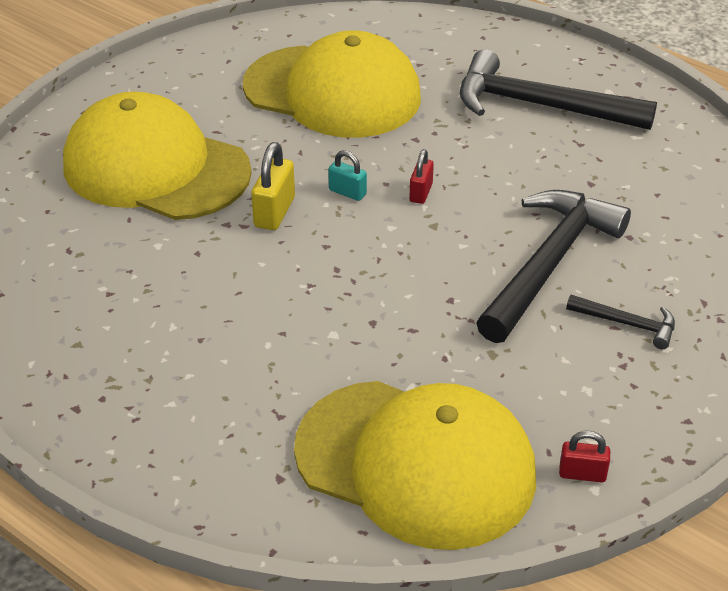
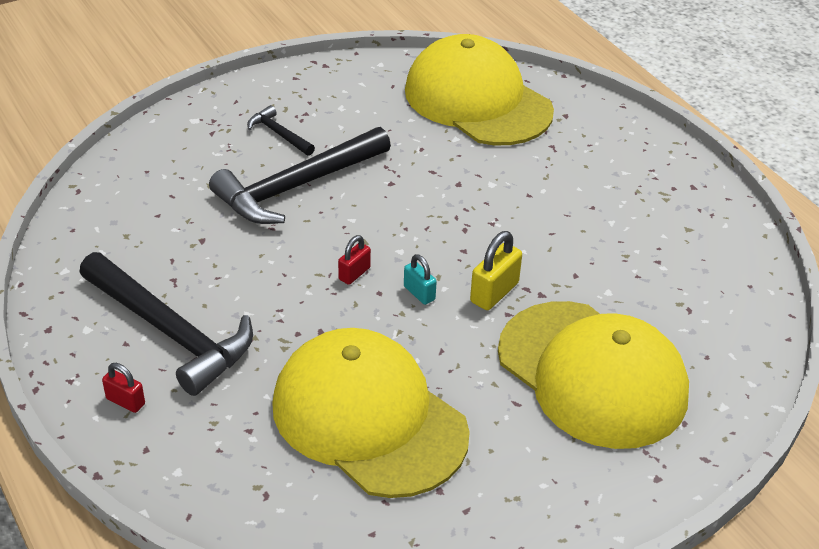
camera: 160 degrees left, 0 degrees up
(582, 474) = (382, 71): red padlock -> red padlock (125, 401)

